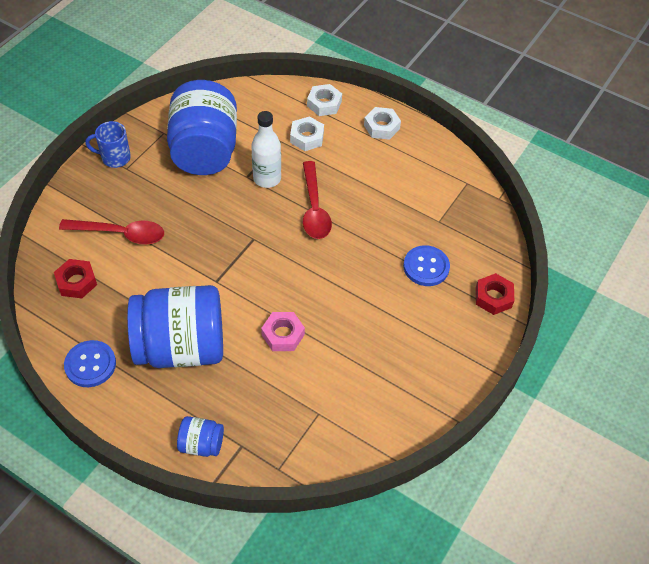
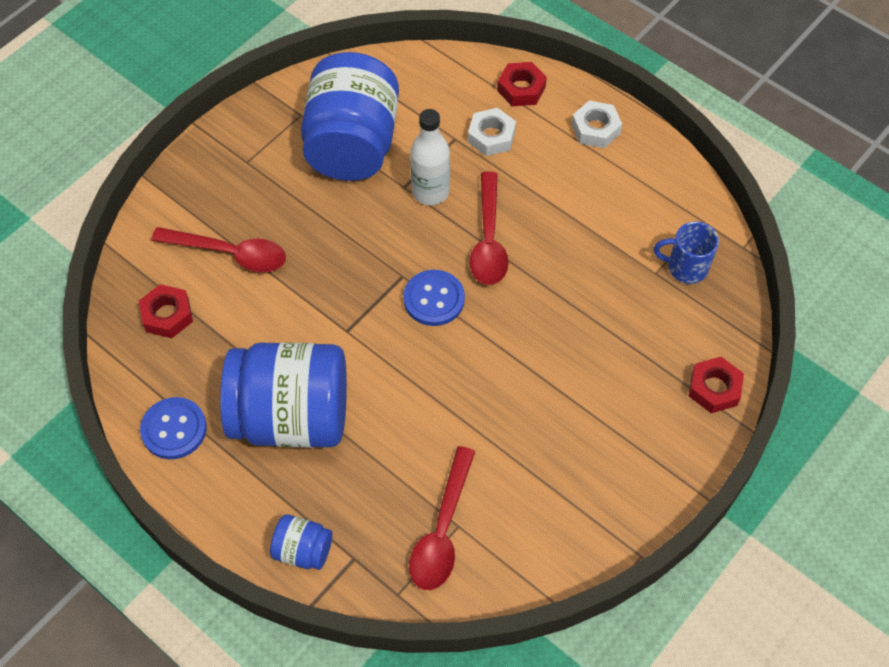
camera: 10 degrees right, 5 degrees up
(115, 158) = (233, 145): blue mug -> blue mug (686, 267)
(283, 335) = (425, 413): pink nut -> none
(307, 418) = (442, 531): none -> red spoon
(324, 104) = (521, 89): white nut -> red nut
(426, 267) = (628, 337): blue button -> blue button (434, 299)

